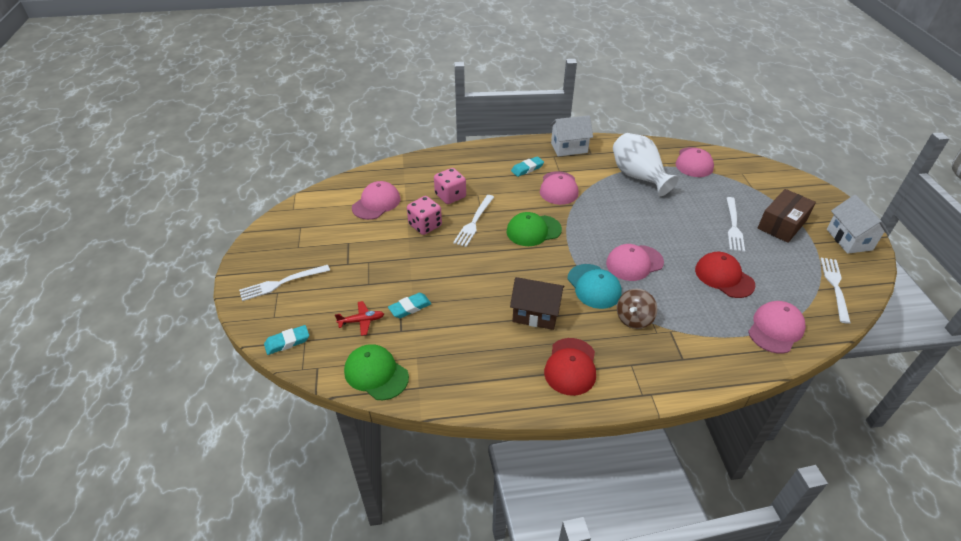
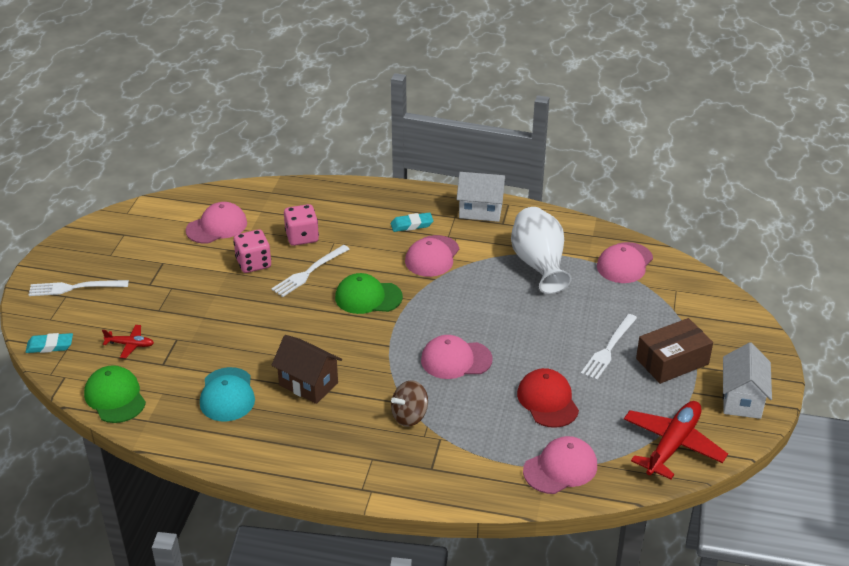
camera: 20 degrees right, 5 degrees down
(410, 307) = (185, 344): turquoise eraser -> none
(571, 366) = (308, 443): red cap -> none
(594, 286) = (391, 372): turquoise cap -> turquoise cap (227, 395)
(835, 286) = (673, 445): white fork -> red plane

